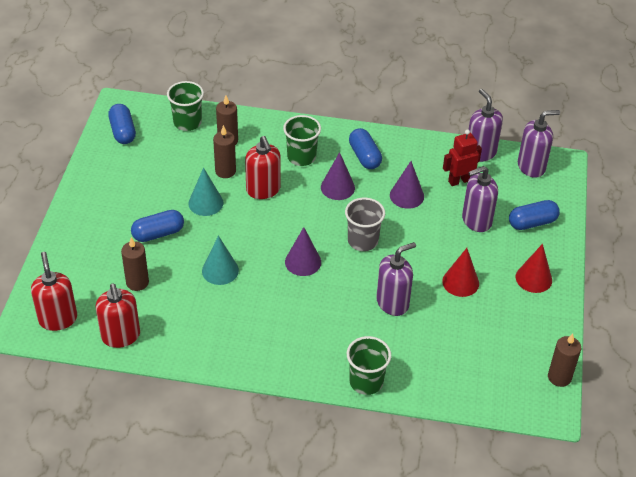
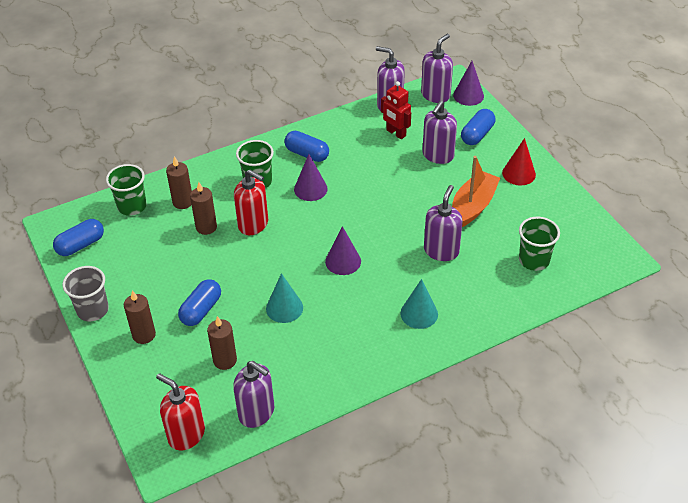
camera: 35 degrees left, 0 degrees up
(121, 336) = (257, 412): red soap dispenser -> purple soap dispenser
(123, 131) = (81, 245): blue capsule -> blue capsule turned 75 degrees counterclockwise
(205, 203) = (216, 262): turquoise cone -> turquoise cone (419, 313)
(362, 241) = (371, 218): grey cup -> grey cup (92, 310)
(366, 382) = (483, 321): green cup -> green cup (534, 260)
(407, 196) = (369, 165): purple cone -> purple cone (468, 95)
(459, 181) = (396, 133): red robot -> red robot turned 75 degrees counterclockwise
(460, 282) = (473, 206): red cone -> orange boat
(559, 377) = (606, 232): brown candle -> brown candle (144, 335)

